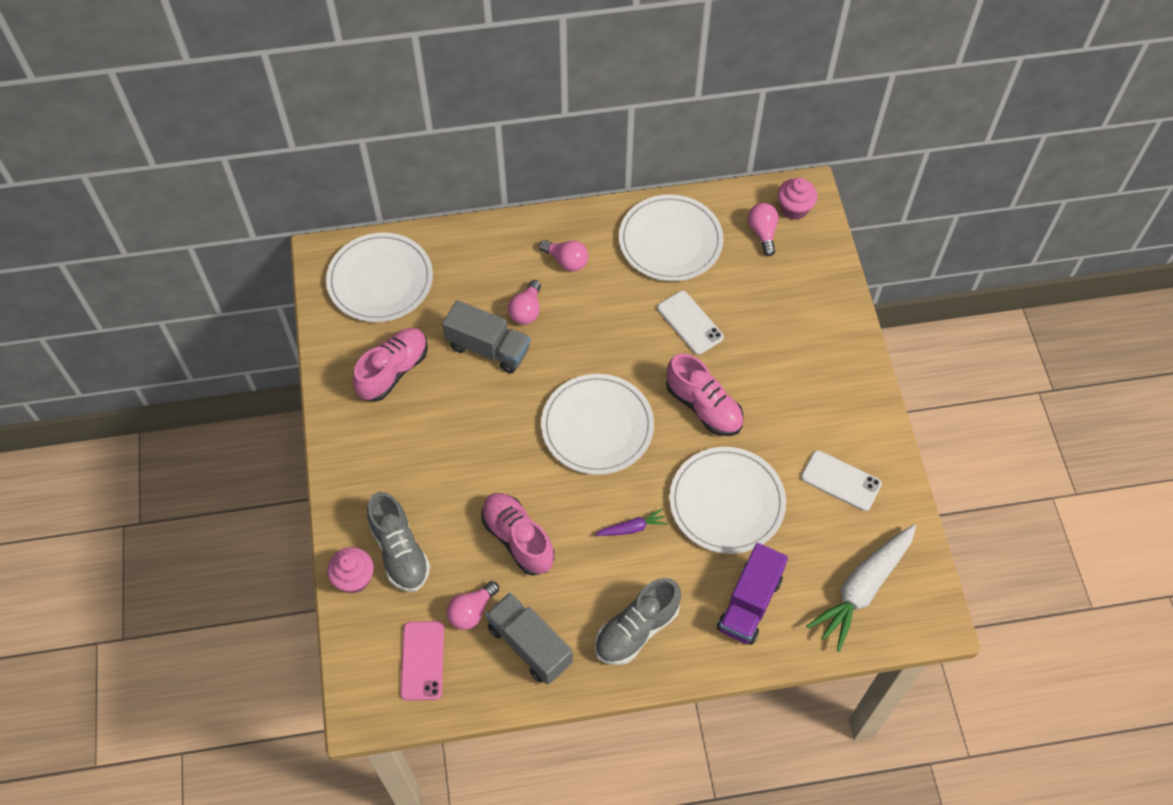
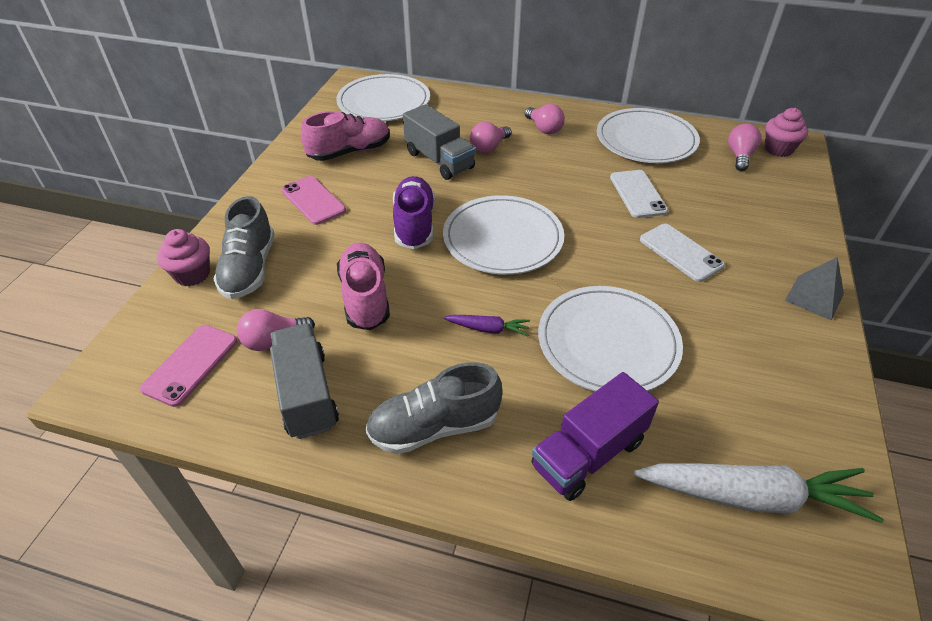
camera: 25 degrees right, 15 degrees down
(401, 450) = (313, 200): none -> pink phone
(512, 441) = (414, 224): none -> purple shoe
(703, 407) = (621, 256): pink shoe -> none
(841, 480) = (759, 369): white phone -> white phone (681, 252)
(862, 589) = (752, 497): white carrot -> white carrot turned 150 degrees counterclockwise
(864, 390) = (814, 297): none -> grey pyramid

